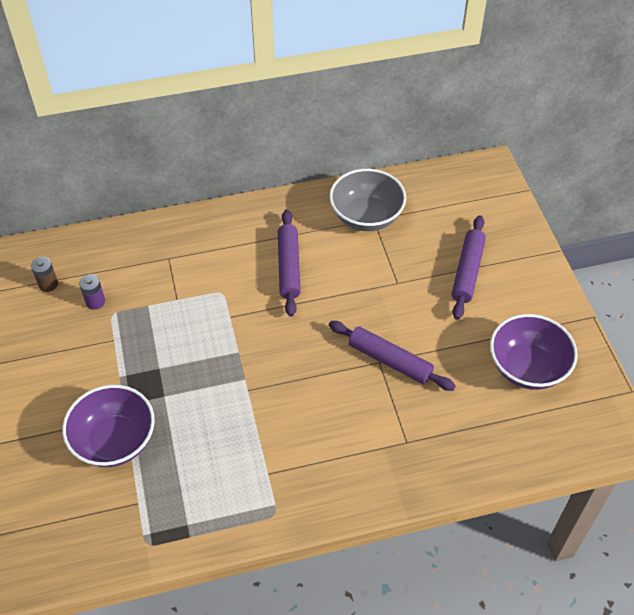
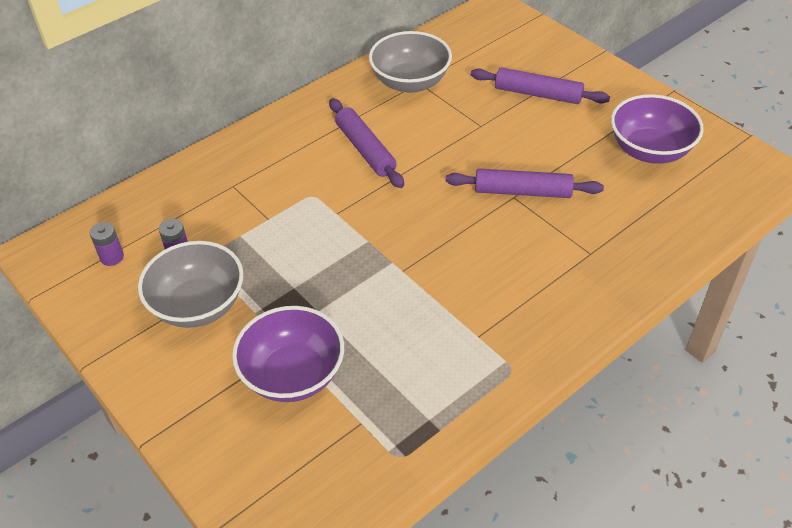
camera: 25 degrees left, 5 degrees down
(48, 284) = (112, 257): brown battery -> purple battery
(83, 352) = (198, 305): none -> grey bowl
(467, 271) = (538, 94): purple rolling pin -> purple rolling pin turned 60 degrees counterclockwise

